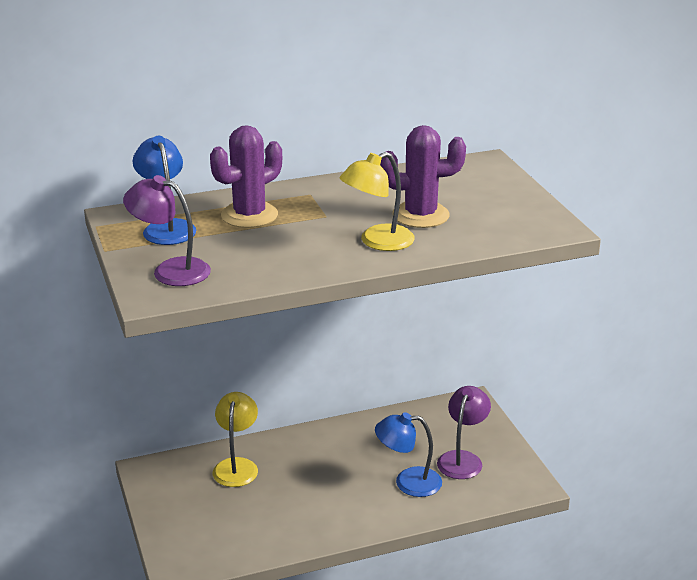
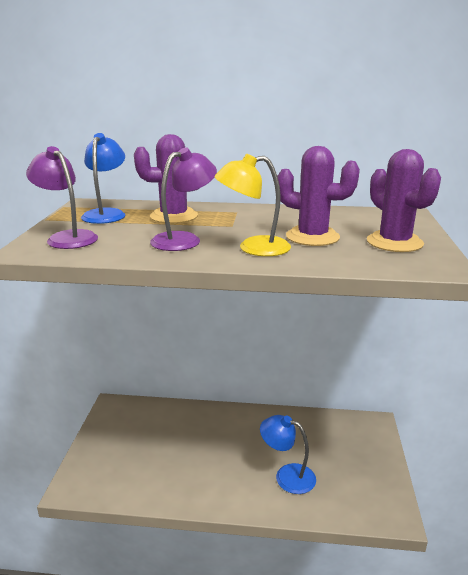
camera: 25 degrees right, 5 degrees down
(237, 466) = (170, 421): yellow lamp -> none
(462, 459) = (343, 470): purple lamp -> purple lamp (184, 239)
(501, 207) = (394, 242): none -> purple cactus

